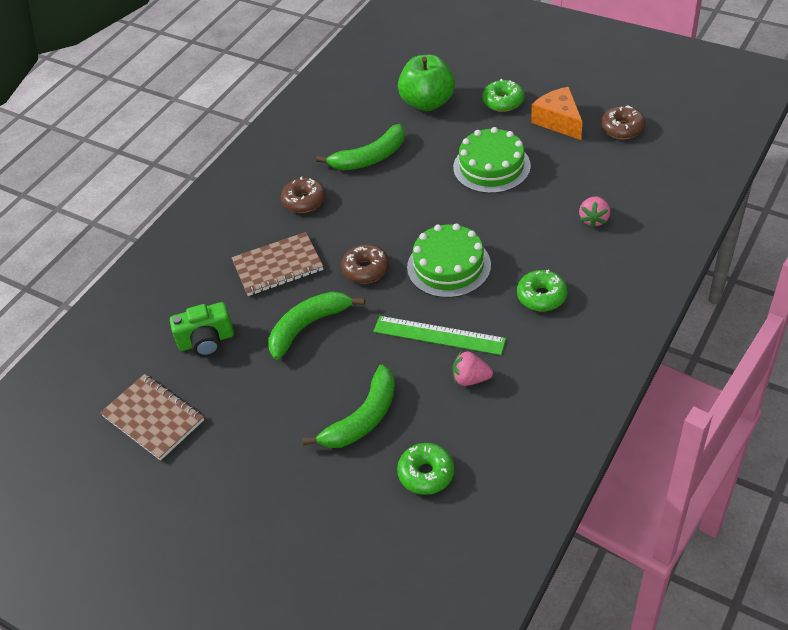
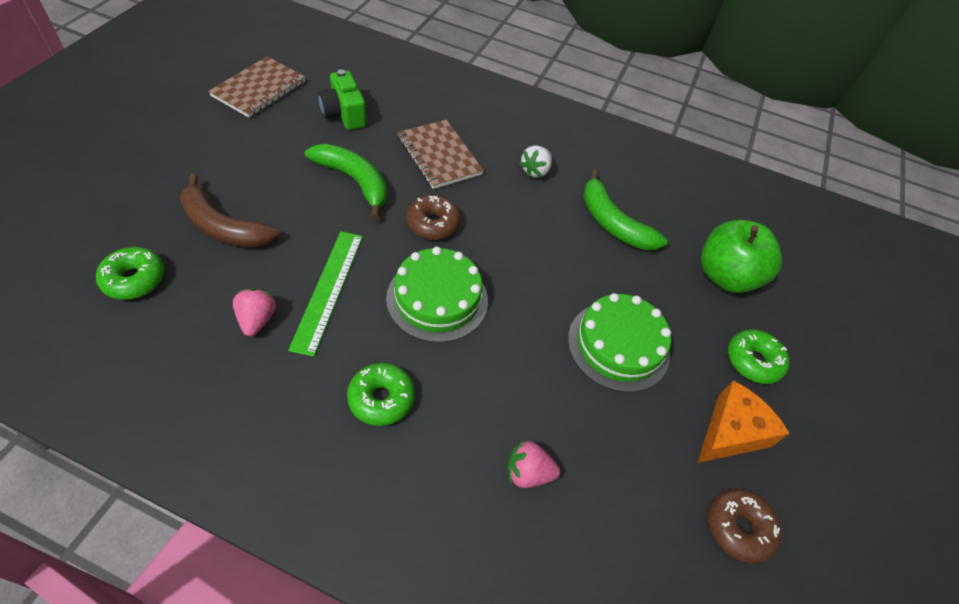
camera: 70 degrees right, 5 degrees up
(304, 201) = (535, 171): brown donut -> white strawberry
(363, 418) = (223, 226): green banana -> brown banana

